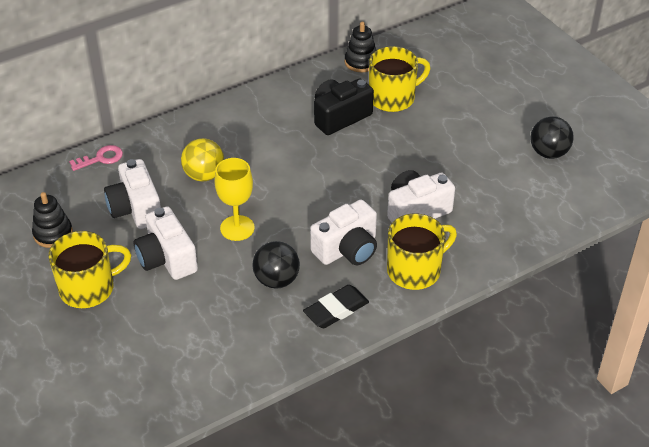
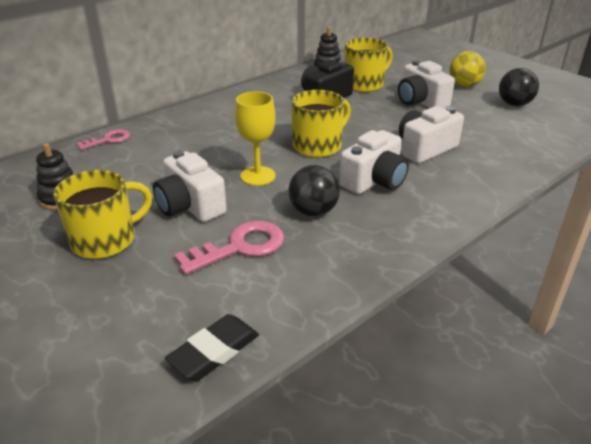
camera: 10 degrees left, 10 degrees down
(136, 208) = (149, 171): white camera -> white camera (420, 101)
(201, 312) = (240, 247): none -> pink key
(204, 175) = (213, 142): yellow ball -> yellow ball (464, 85)
(336, 310) = (387, 229): black eraser -> black eraser (214, 351)
(415, 270) = (449, 190): yellow mug -> yellow mug (318, 146)

